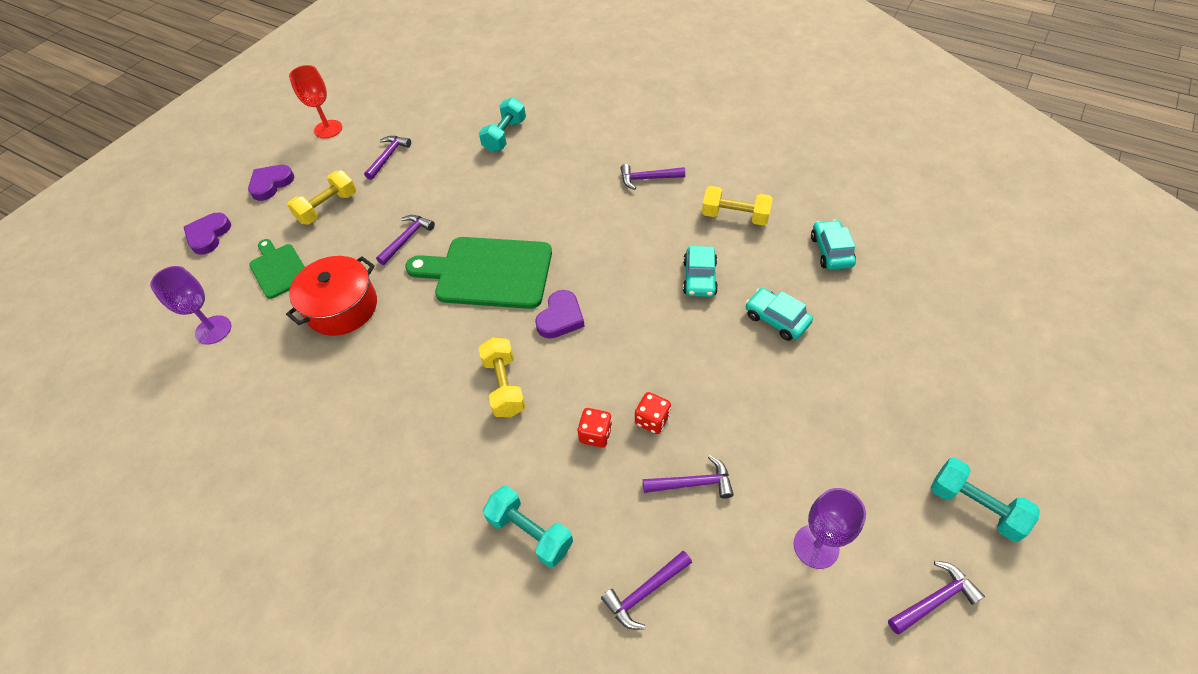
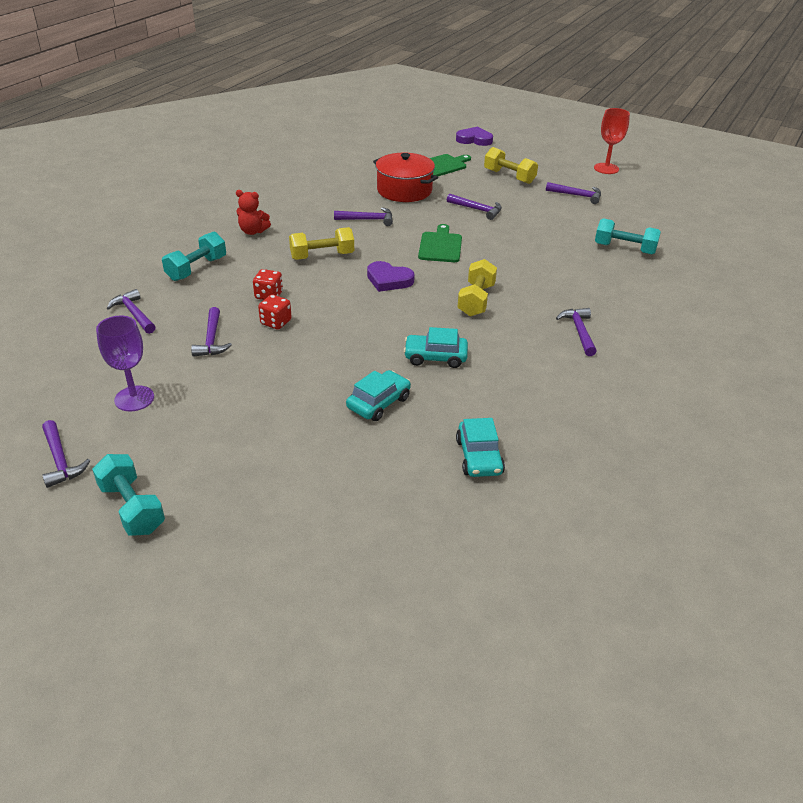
camera: 85 degrees right, 15 degrees down
(213, 330) = (386, 151): purple goblet -> none
(271, 184) = (532, 154): purple heart -> none
(416, 343) = (368, 220): none -> purple hammer
(431, 475) = (253, 231): none -> red teddy bear
(488, 272) = (440, 246): green cutting board -> green cutting board, size x0.56
(735, 216) = (528, 388): yellow dumbbell -> yellow dumbbell (476, 300)
(831, 251) = (479, 457): turquoise car -> turquoise car turned 90 degrees clockwise
(974, 506) = (132, 508): turquoise dumbbell -> turquoise dumbbell turned 75 degrees counterclockwise

